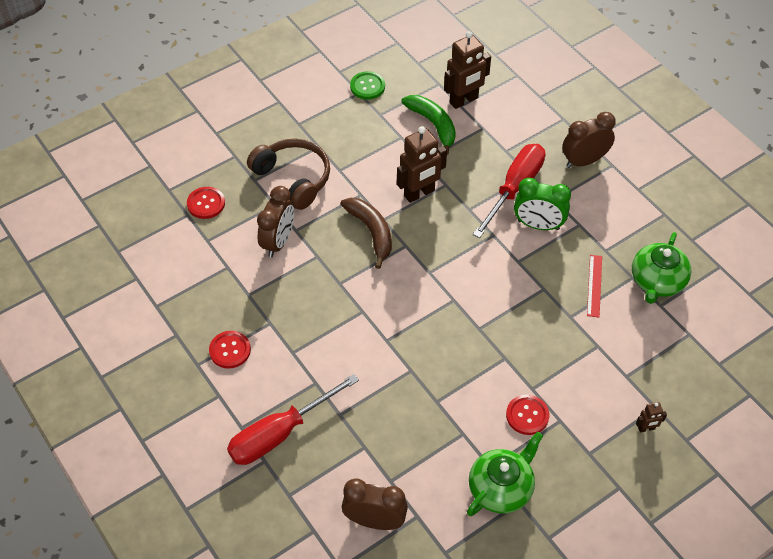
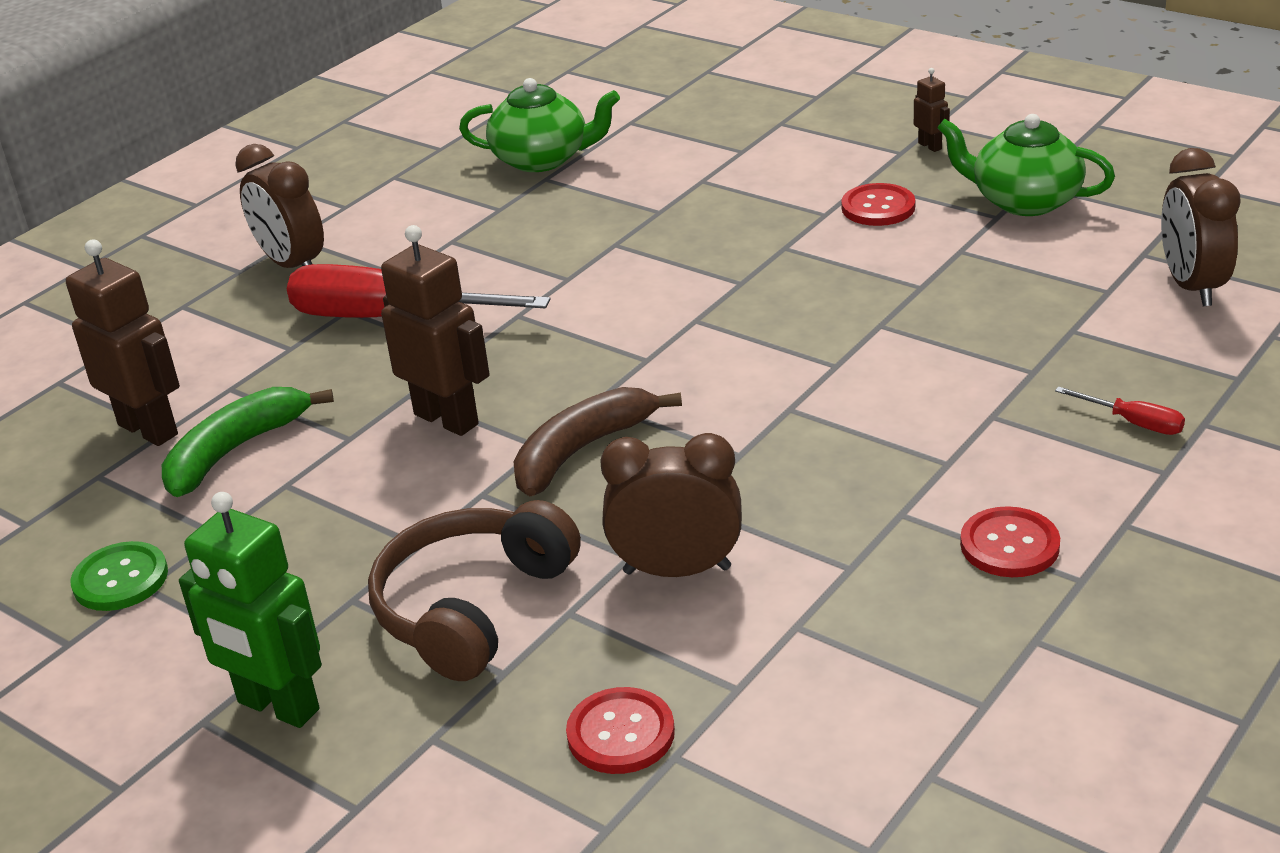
camera: 105 degrees left, 20 degrees down
(273, 120) = (277, 707): none -> green robot
(280, 433) = (1133, 423): red screwdriver -> red screwdriver, size x0.43
(538, 225) = (471, 276): green clock -> none
(594, 285) = (581, 204): red ruler -> none
(646, 428) = (822, 122): brown robot -> brown robot (930, 146)

